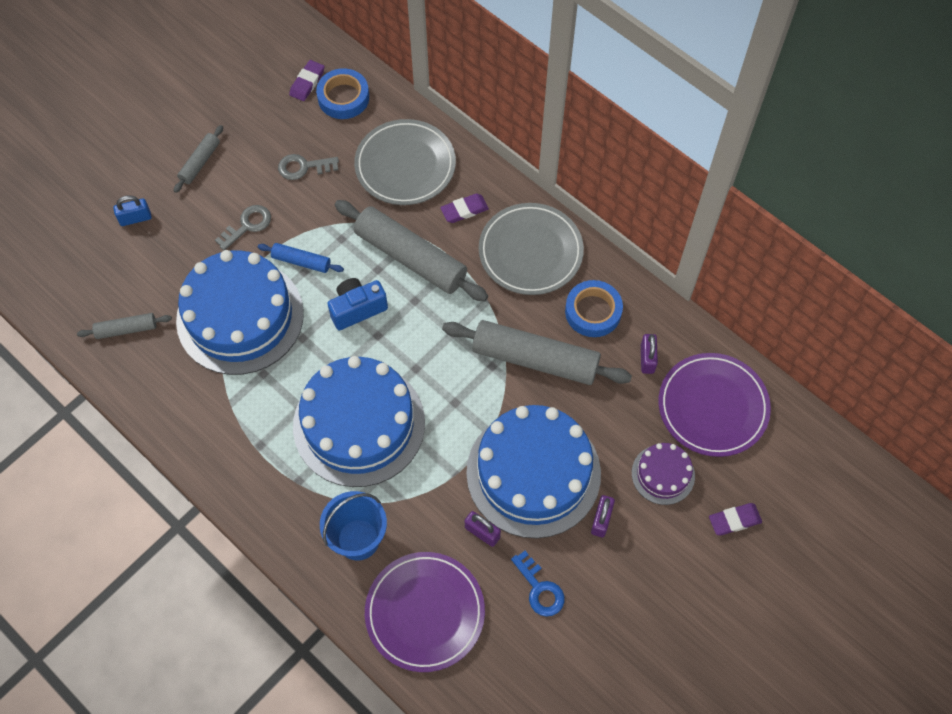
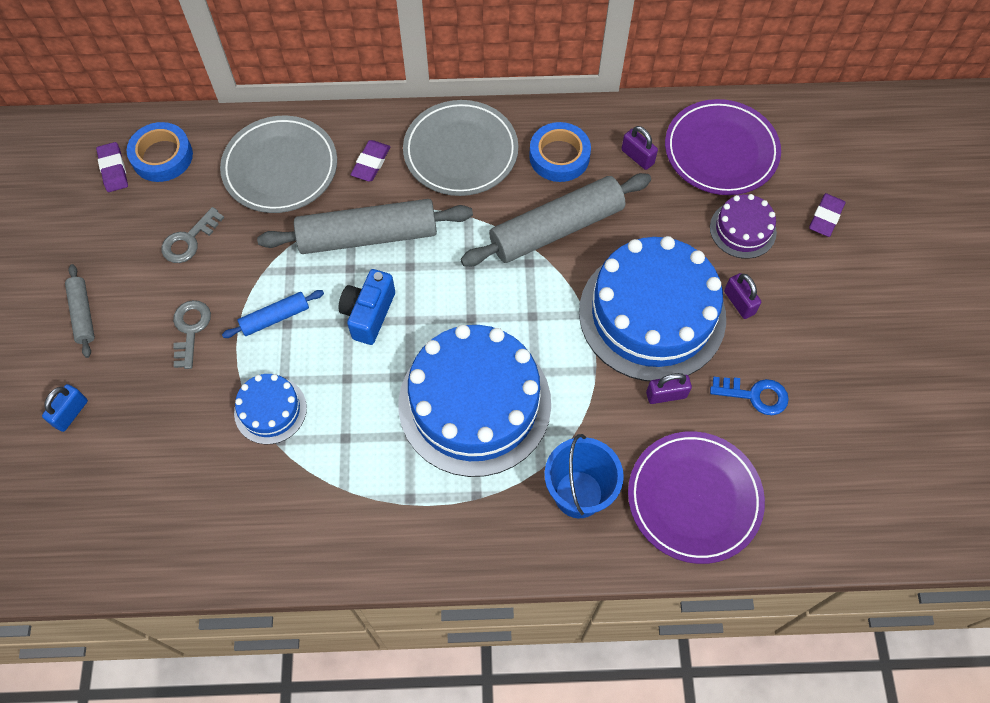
camera: 45 degrees left, 0 degrees up
(126, 329) = (172, 515): grey rolling pin -> none
(240, 317) = (270, 410): blue cake -> blue cake, size x0.47

